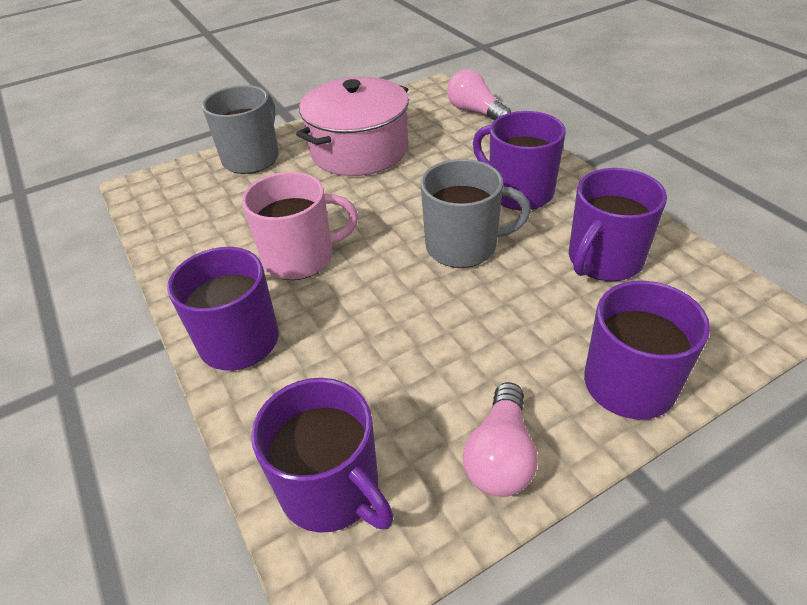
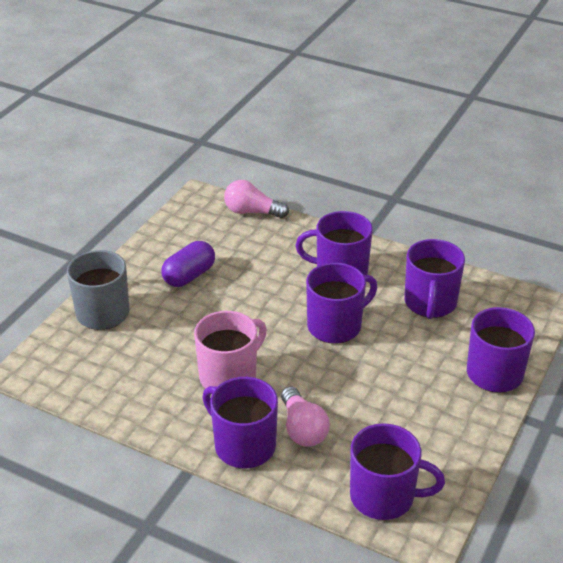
camera: 35 degrees left, 5 degrees down
(359, 150) = (189, 276): pink pot -> purple capsule
(463, 246) = (336, 326): grey mug -> purple mug
(500, 456) = (457, 439): pink light bulb -> pink light bulb (302, 429)

